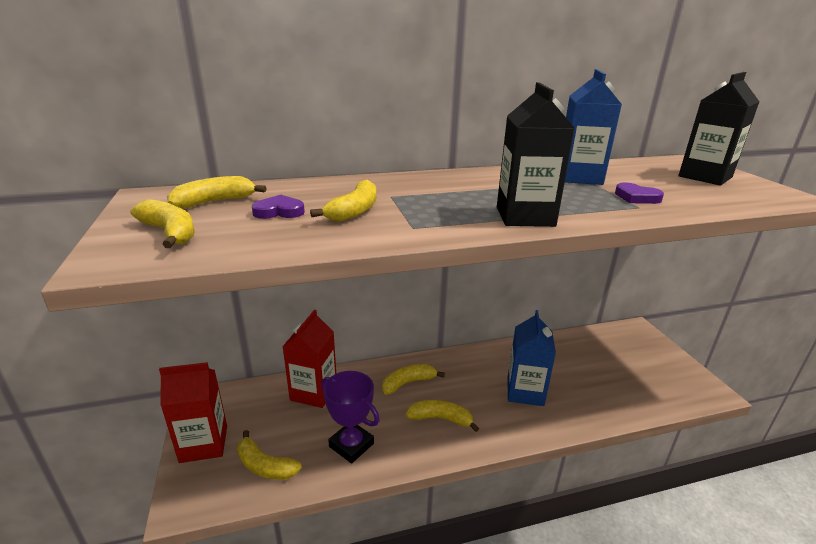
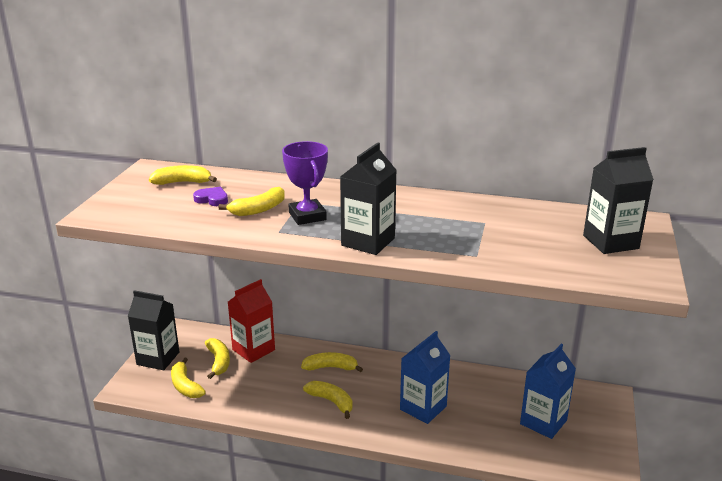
camera: 30 degrees right, 0 degrees up
(170, 233) = (138, 201): yellow banana -> yellow banana (218, 362)
(204, 444) = (158, 358): red carton -> black carton
(351, 445) = (250, 394): purple trophy -> purple trophy (307, 216)
(579, 177) = (481, 216): blue carton -> blue carton (543, 422)
(636, 197) = (492, 247): purple heart -> none

